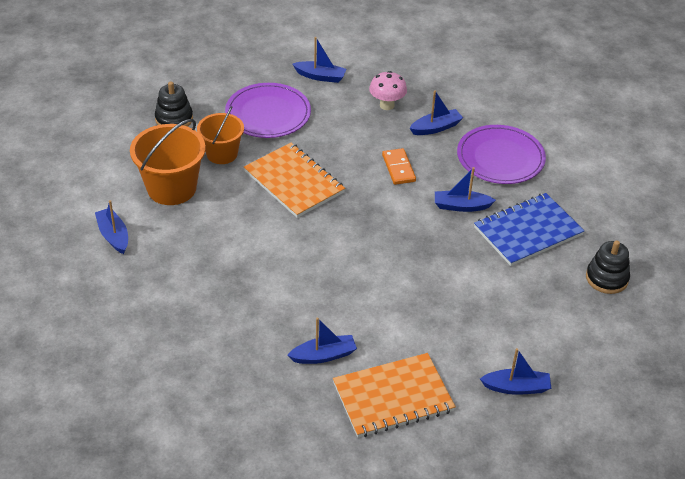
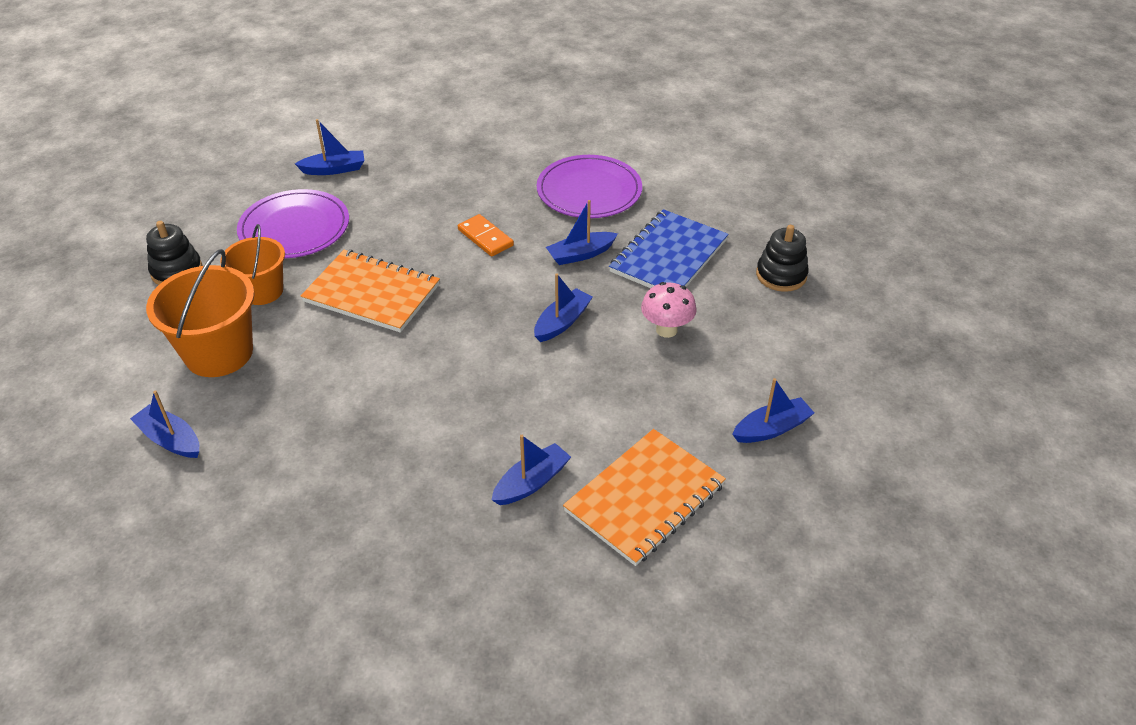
camera: 25 degrees left, 0 degrees up
(387, 105) = (430, 176): pink mushroom -> pink mushroom (666, 330)
(436, 128) = (500, 182): blue boat -> blue boat (562, 322)

